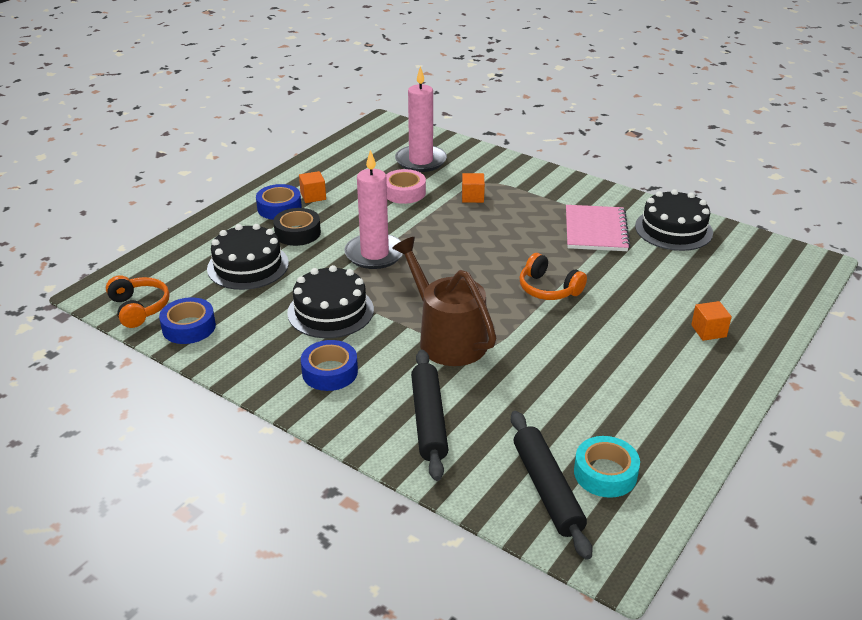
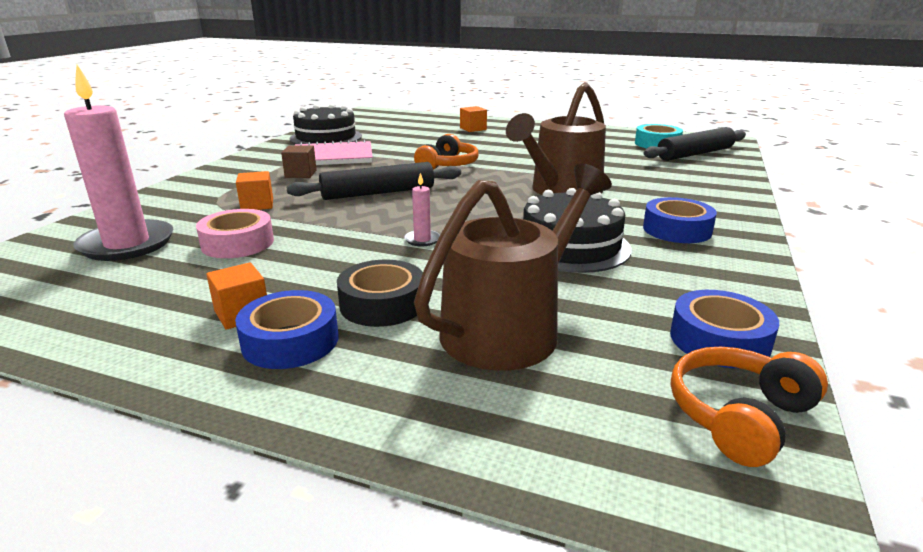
camera: 105 degrees left, 10 degrees down
(248, 266) = (509, 328): black cake -> brown watering can
(374, 254) = (422, 240): pink candle -> pink candle, size x0.41
(429, 420) = (681, 186): black rolling pin -> black rolling pin (378, 193)
(544, 214) = (301, 174): none -> brown cube

